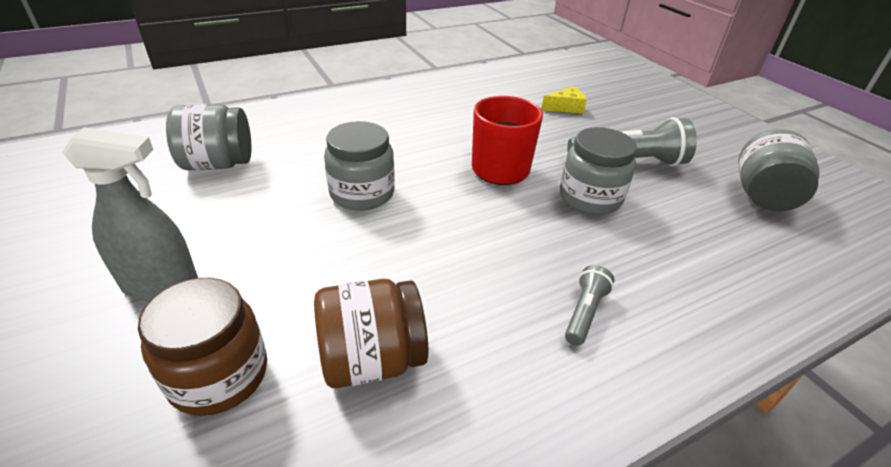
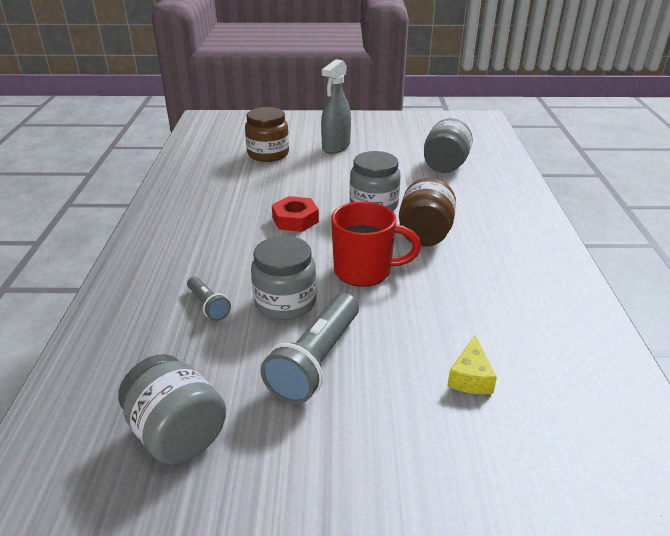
camera: 120 degrees right, 5 degrees down
(372, 359) = (238, 183): brown jar -> brown jar (424, 235)
(443, 244) = (295, 220): none -> red nut
(584, 312) = (192, 246): grey flashlight -> grey flashlight (208, 305)

